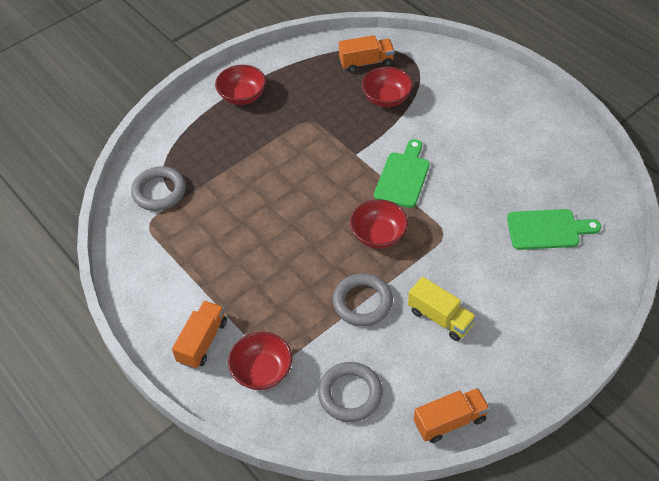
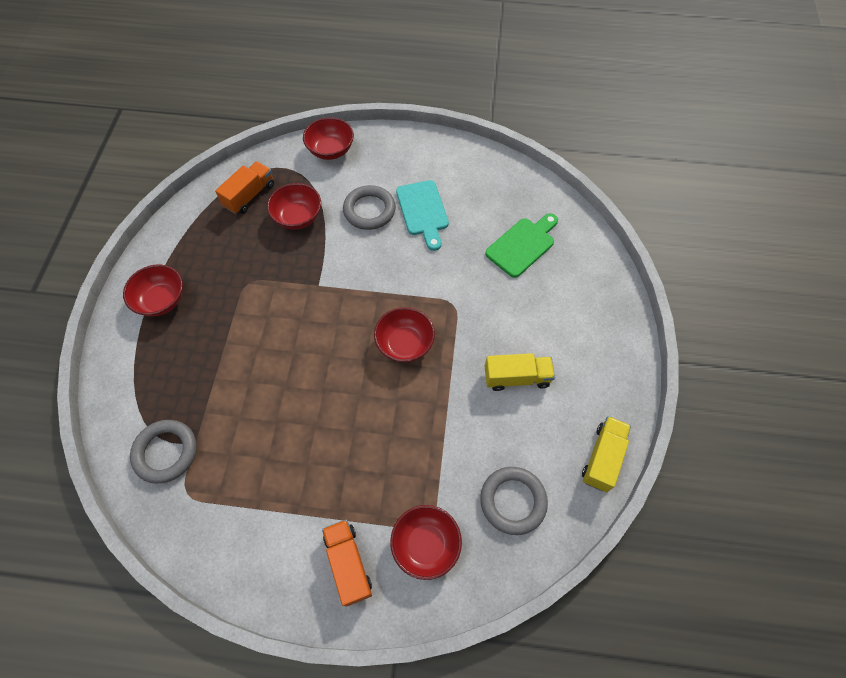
camera: 45 degrees left, 10 degrees up
(362, 302) = (447, 413): grey ring -> grey ring (369, 210)
(403, 177) = (376, 278): green cutting board -> none
(450, 421) = (602, 458): orange truck -> yellow truck
(459, 65) = (331, 150): none -> red bowl
(488, 153) = (423, 211): none -> turquoise cutting board

